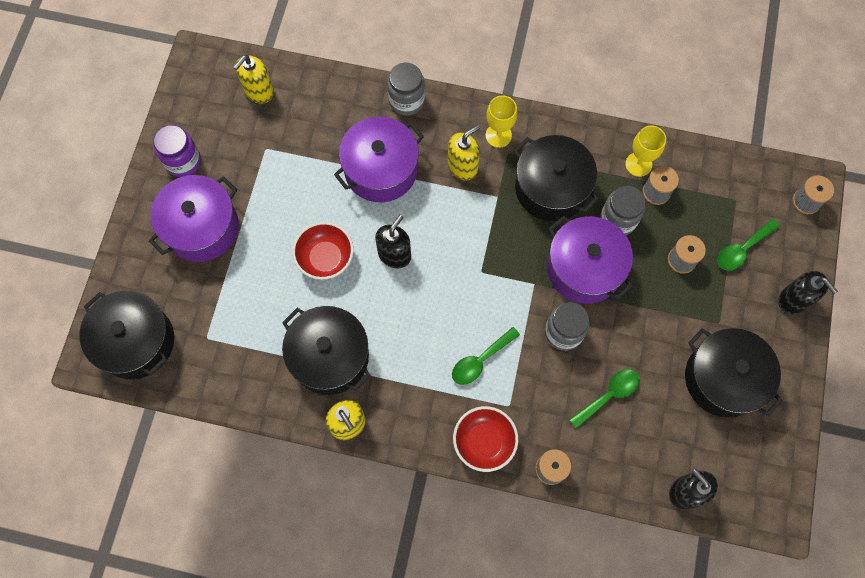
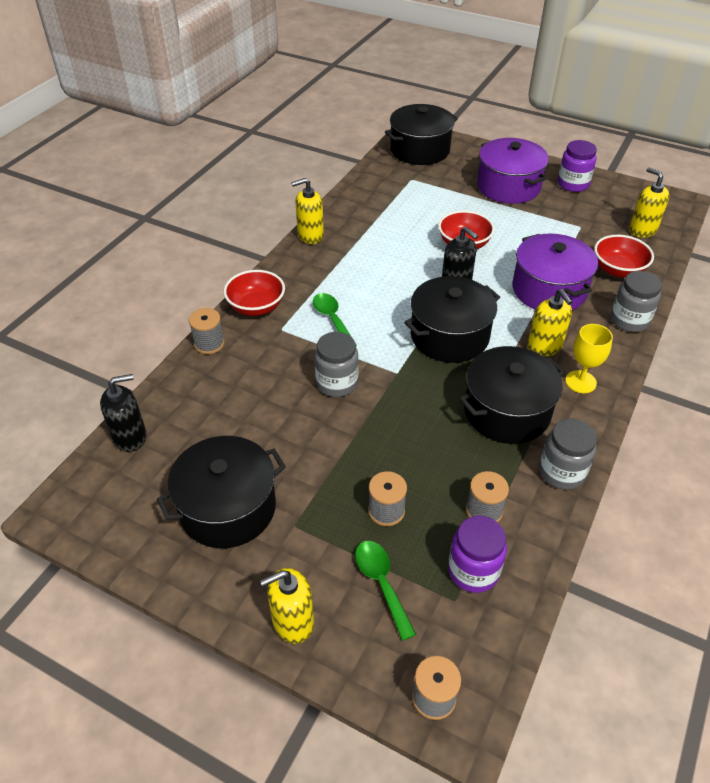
camera: 105 degrees right, 25 degrees down
(330, 357) = (372, 234): black pot -> black pot (449, 336)
(333, 112) = (618, 270): none -> red bowl
(584, 268) = (402, 416): purple pot -> none
(609, 395) = (257, 402): green spoon -> none
(618, 220) = (454, 462): grey jar -> grey jar (562, 472)
(638, 164) = (526, 503): yellow goblet -> none
(709, 192) = (473, 571): none -> purple jar
(793, 300) = (292, 622): black soap dispenser -> yellow soap dispenser

